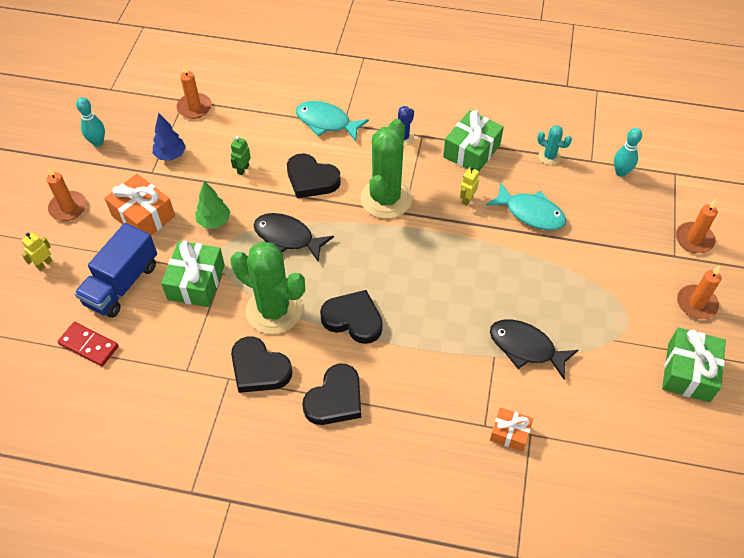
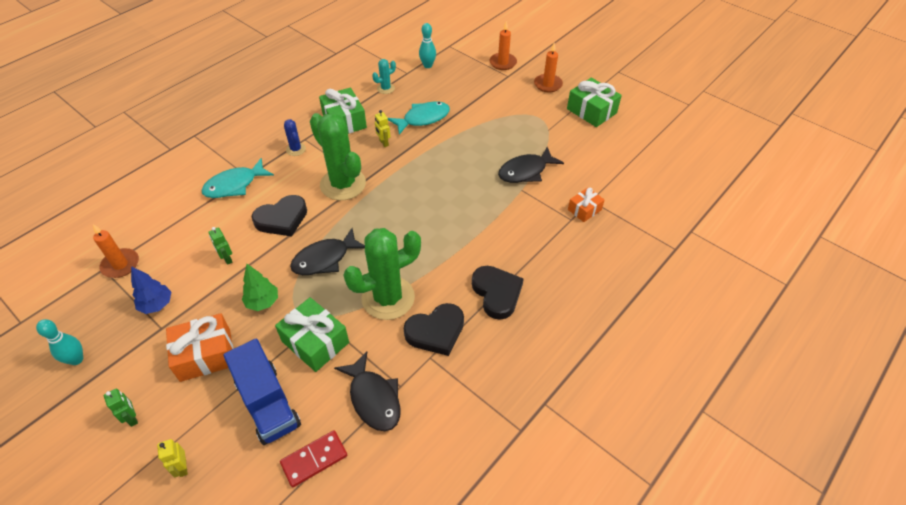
camera: 60 degrees left, 5 degrees down
(68, 208) = (132, 418): orange candle -> green robot
(164, 356) = (373, 398): none -> black fish
(353, 319) = (435, 251): black heart -> none

